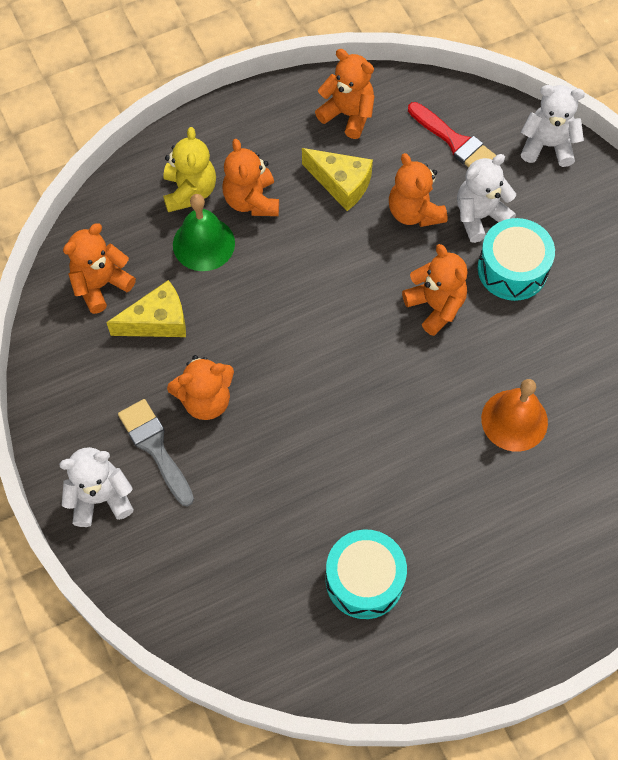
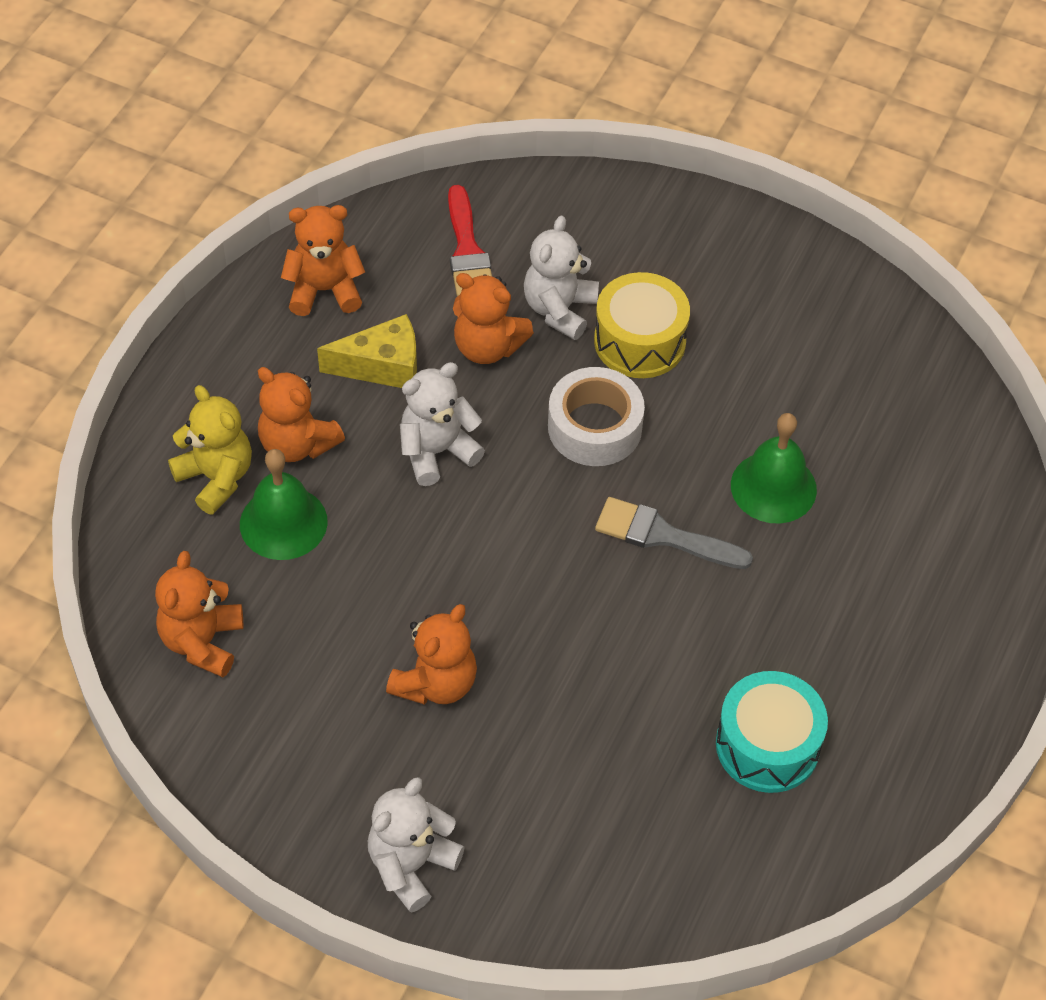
camera: 40 degrees left, 10 degrees down
(155, 448) = (425, 770): grey brush -> grey brush (663, 536)
(157, 321) = (305, 637): yellow cheese -> none
(435, 306) = (594, 427): orange teddy bear -> white tape
(455, 142) = (467, 250): red brush -> red brush turned 75 degrees clockwise
(512, 269) = (639, 341): turquoise drum -> yellow drum
(514, 420) = (773, 487): orange bell -> green bell
(547, 145) = (566, 198): white teddy bear -> white teddy bear (437, 452)

